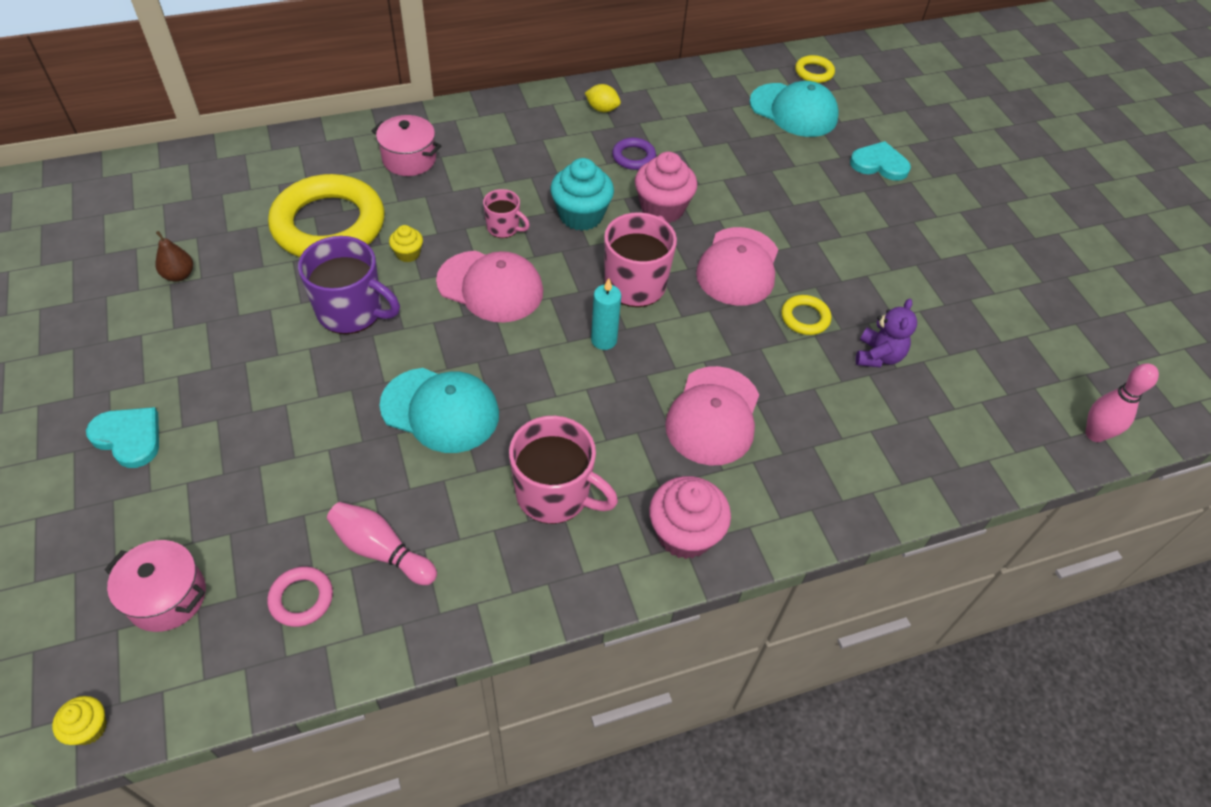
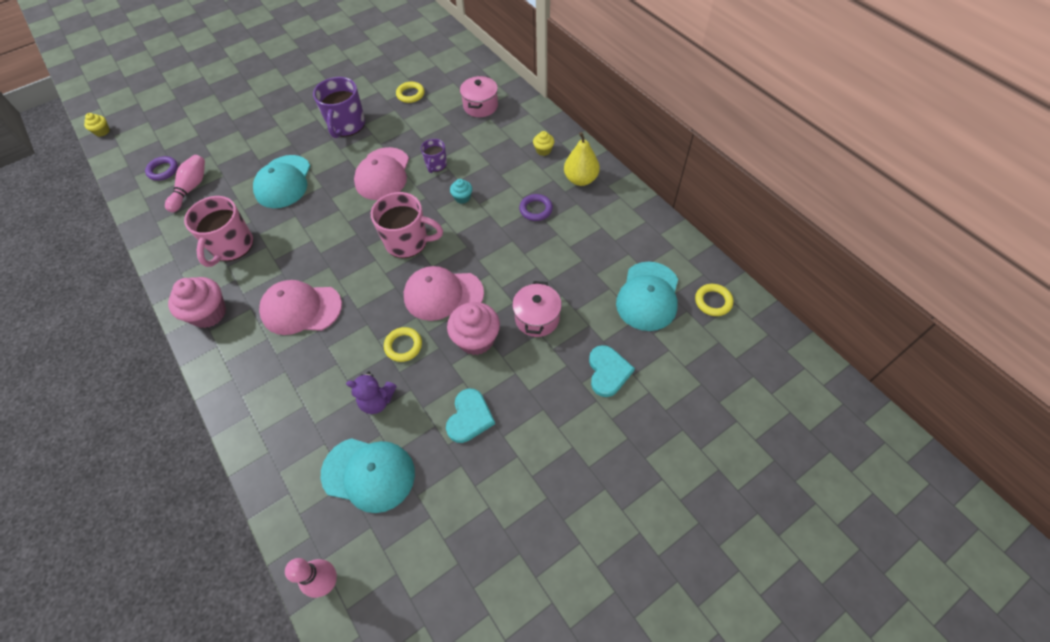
camera: 80 degrees right, 5 degrees up
(129, 437) = (249, 84): turquoise heart -> turquoise heart (469, 417)
(167, 597) = (163, 129): pink pot -> pink pot (537, 318)
(179, 275) = (355, 58): brown pear -> none
(301, 598) = (163, 170): pink ring -> purple ring
(329, 225) = (410, 94): yellow ring -> yellow ring, size x0.42
(408, 254) = (398, 132): yellow cupcake -> yellow cupcake (543, 150)
(504, 228) = (436, 165): pink mug -> purple mug
(581, 215) = (462, 198): turquoise cupcake -> turquoise cupcake, size x0.51
(602, 109) = (580, 179): yellow lemon -> yellow pear
(604, 340) = (352, 238): turquoise candle -> none
(662, 208) = (487, 238): pink cupcake -> pink cupcake (476, 339)
(972, 379) = (368, 474): none -> turquoise cap

